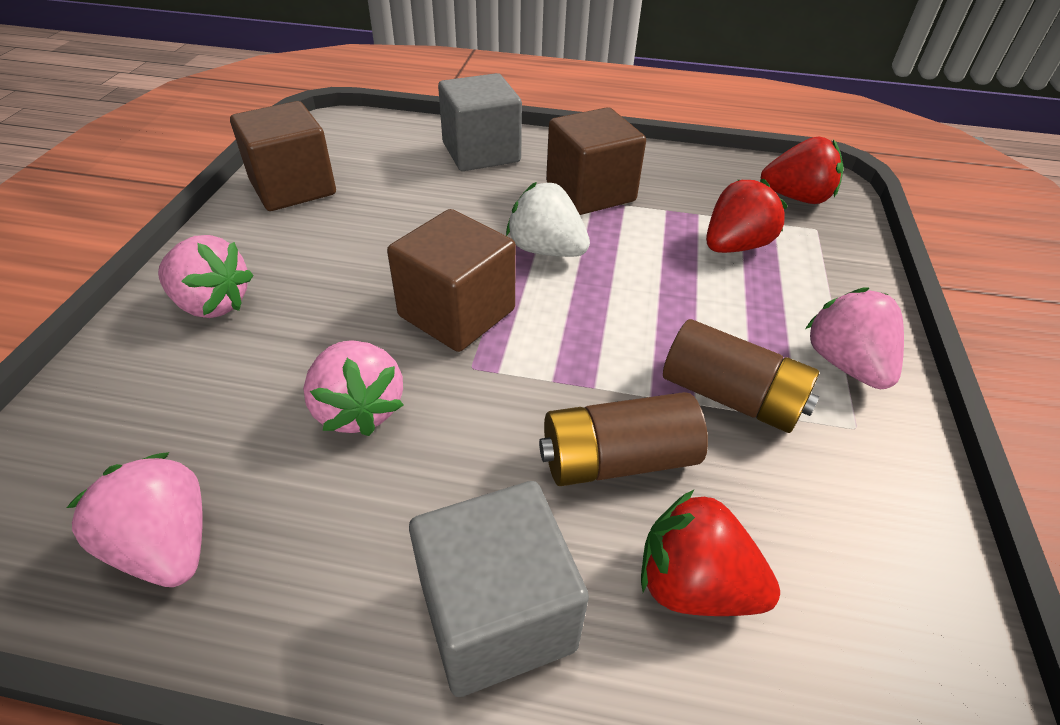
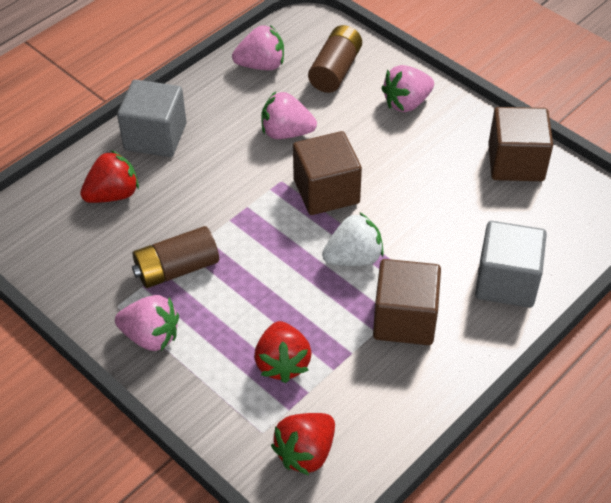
camera: 125 degrees right, 5 degrees up
(617, 459) = (183, 204): brown battery -> brown battery (335, 70)

